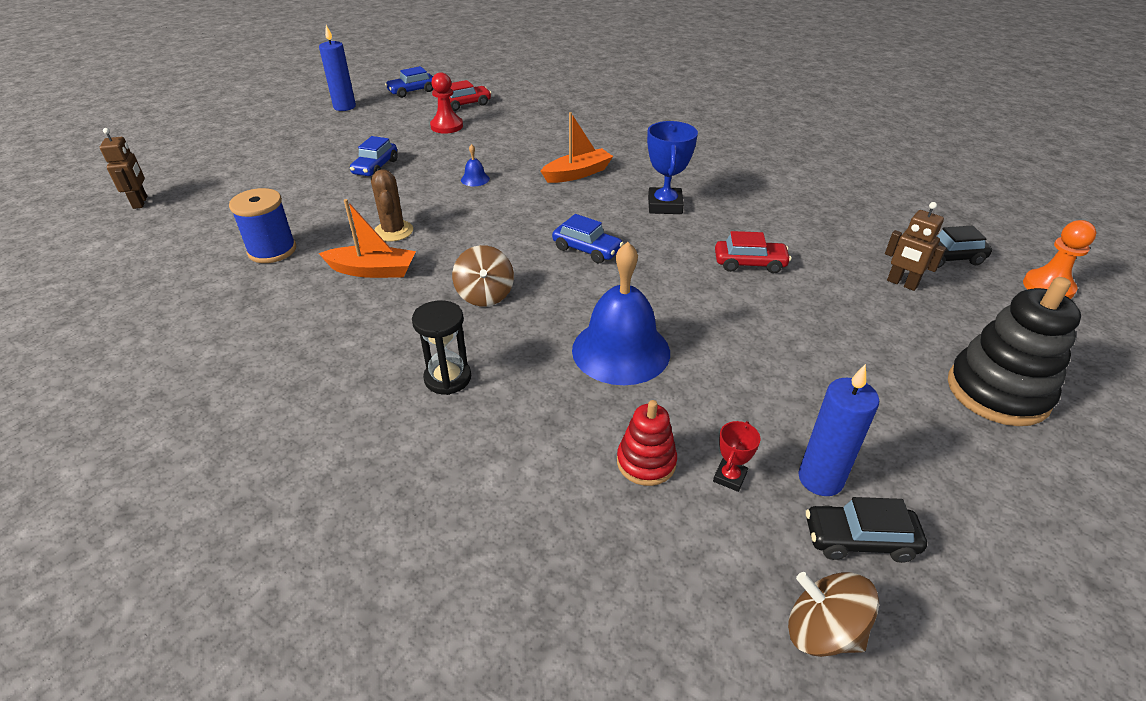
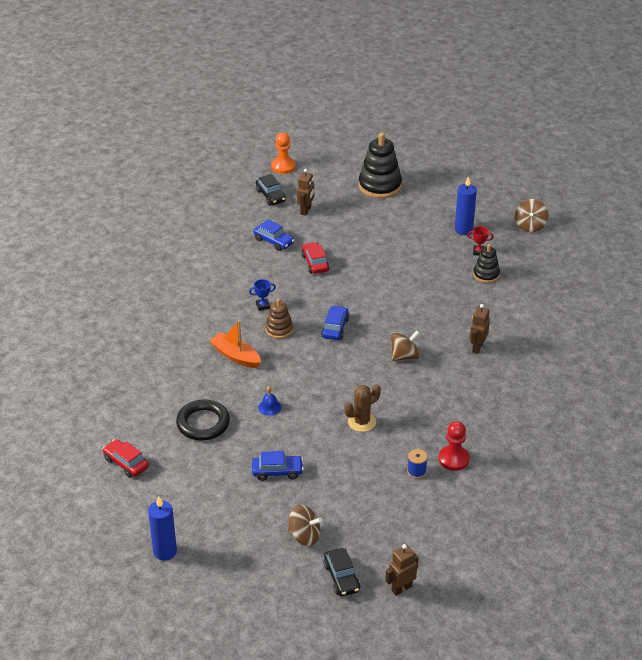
camera: 110 degrees left, 0 degrees up
(272, 250) = (416, 471): blue spool -> blue spool, size x0.56
(276, 166) = (304, 536): none -> brown spinning top
(373, 270) = (409, 412): orange boat -> none
(412, 91) = (106, 516): blue car -> blue car (274, 241)
(447, 126) = (181, 458): red pawn -> red pawn (453, 459)
(448, 378) = (477, 347): black hourglass -> brown robot
(484, 142) = (203, 423): none -> black ring
(609, 208) = (279, 329): none -> brown stacking toy
(621, 350) = (420, 295): blue bell -> none
(646, 462) = (486, 274): red stacking toy -> black stacking toy
(665, 205) = (263, 306): blue trophy -> blue trophy, size x0.51
(859, 540) = (487, 219): black car -> black car (341, 577)

